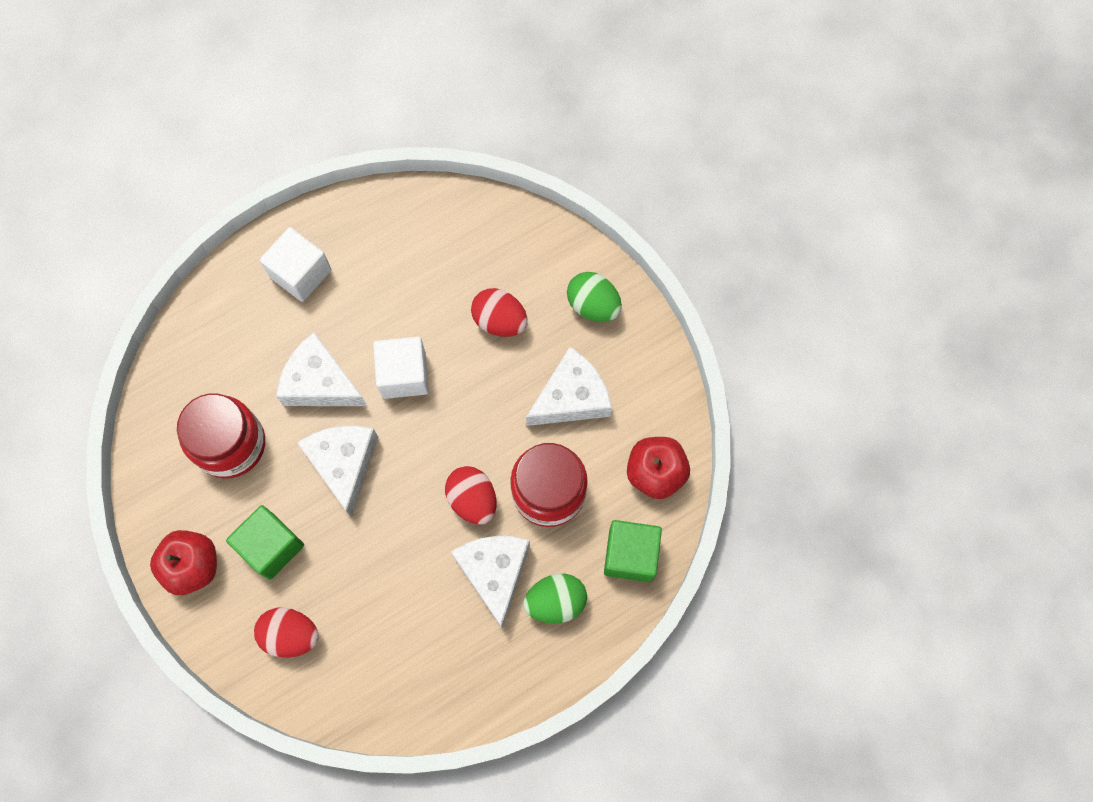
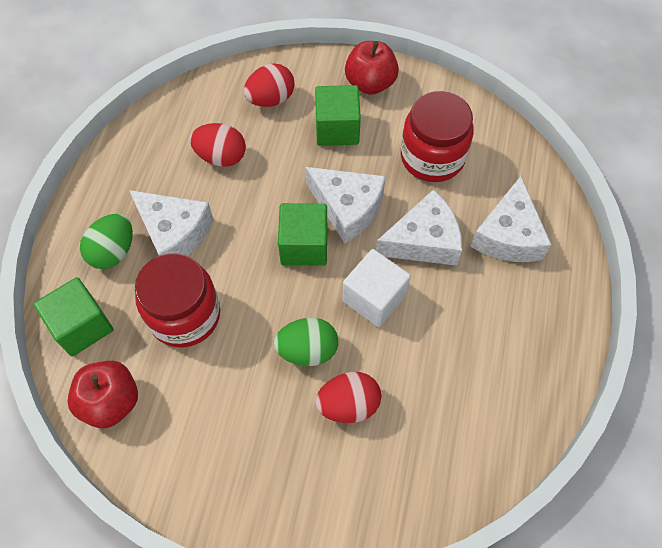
camera: 135 degrees right, 10 degrees down
(300, 273) = (530, 298): white cube -> none
(409, 464) = (304, 246): none -> green cube
(472, 500) = (235, 262): red egg -> red egg (221, 157)
(571, 397) = (231, 398): white cheese -> white cheese (508, 235)
(593, 305) = (286, 493): green egg -> green egg (307, 350)

